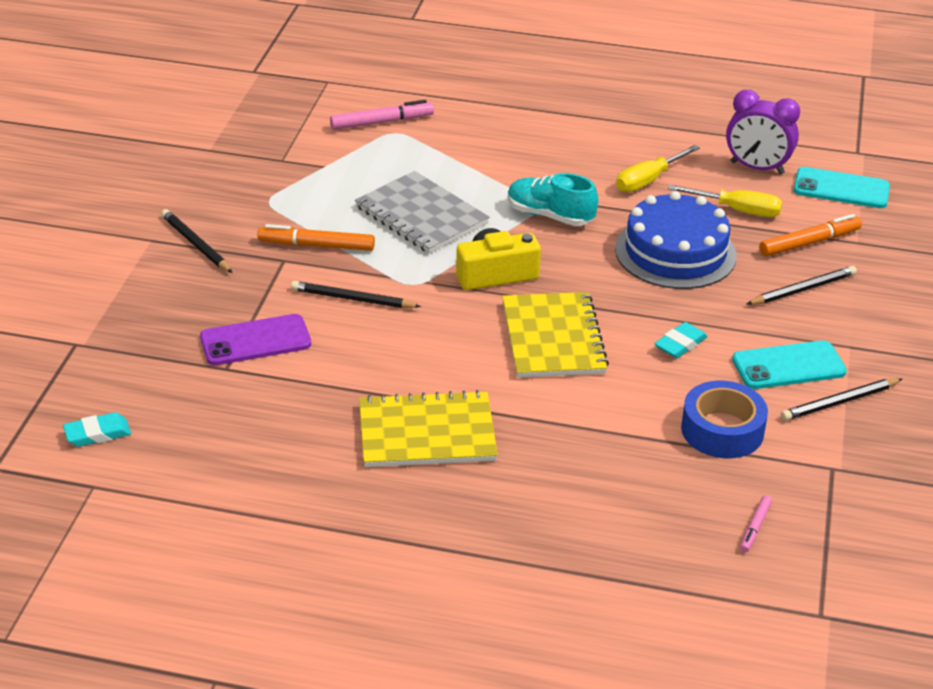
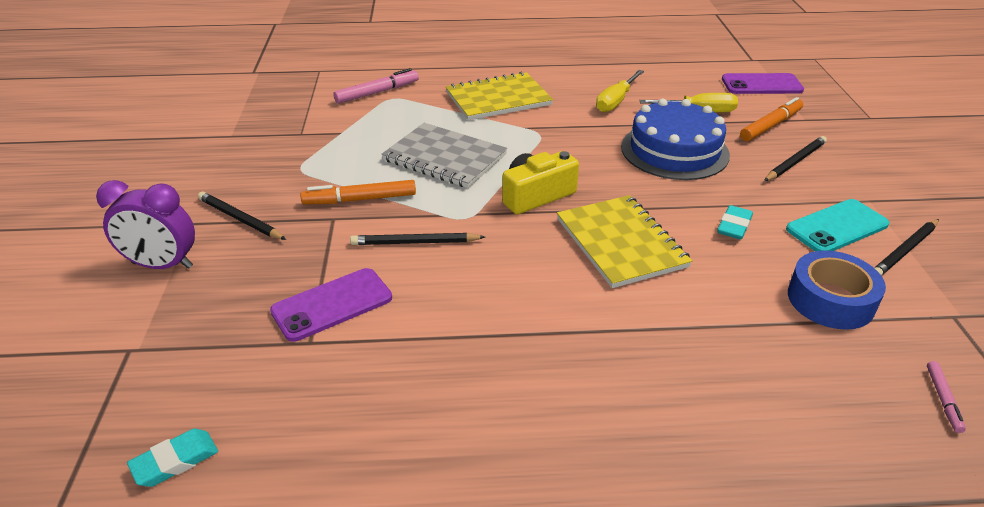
camera: 15 degrees left, 0 degrees up
(427, 433) = (555, 369): yellow notebook -> yellow notebook (498, 99)
(549, 216) = (554, 140): turquoise shoe -> none
(757, 168) = (690, 80): purple clock -> purple clock (162, 265)
(841, 189) = (761, 85): turquoise phone -> purple phone

